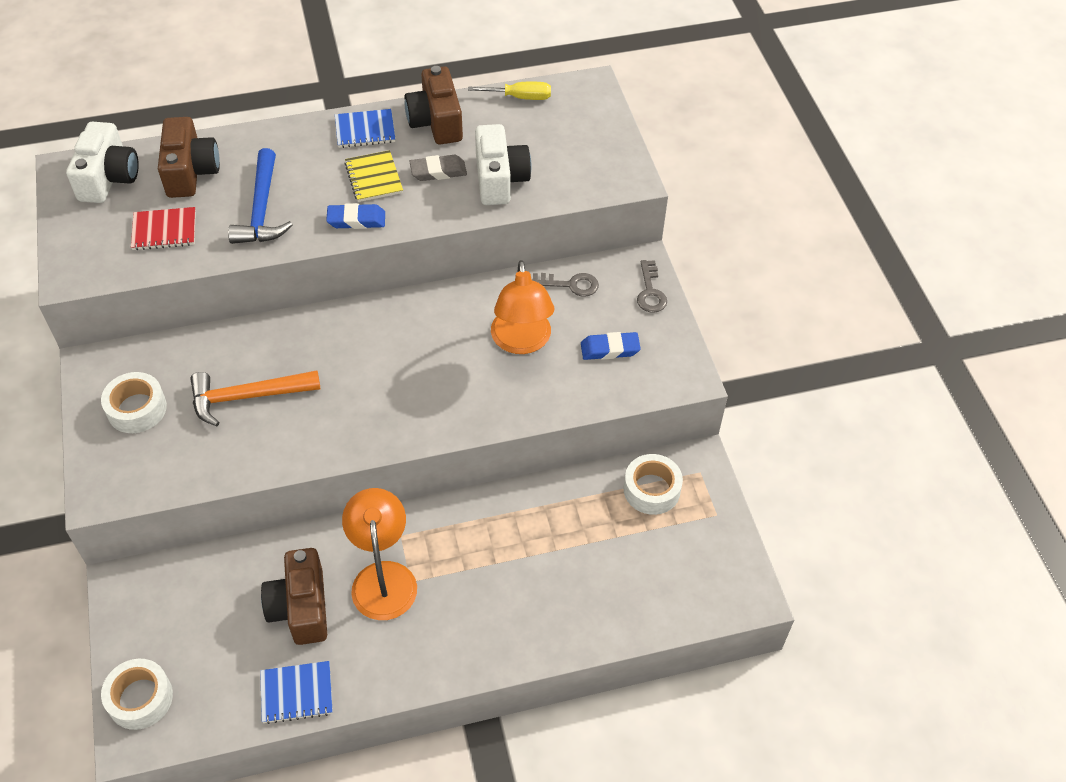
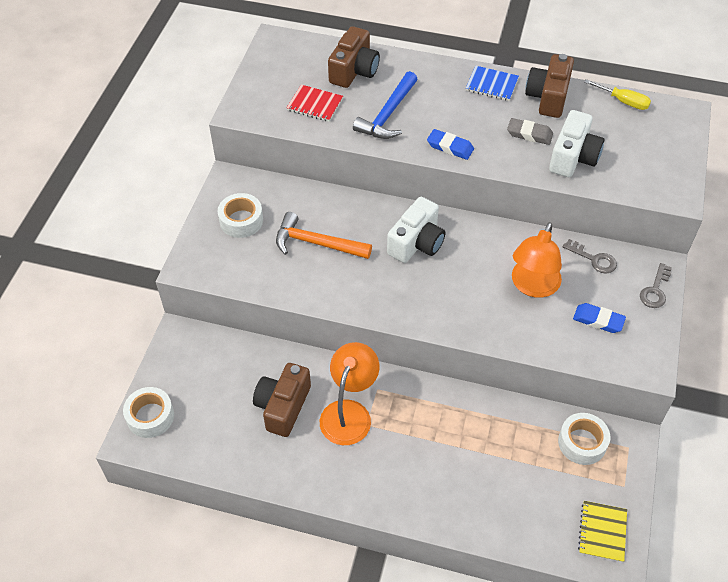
camera: 30 degrees right, 0 degrees up
(109, 178) = (298, 55): white camera -> white camera (416, 243)
(296, 693) = (249, 464): blue notebook -> none
(374, 178) = (479, 121): yellow notebook -> yellow notebook (602, 532)

